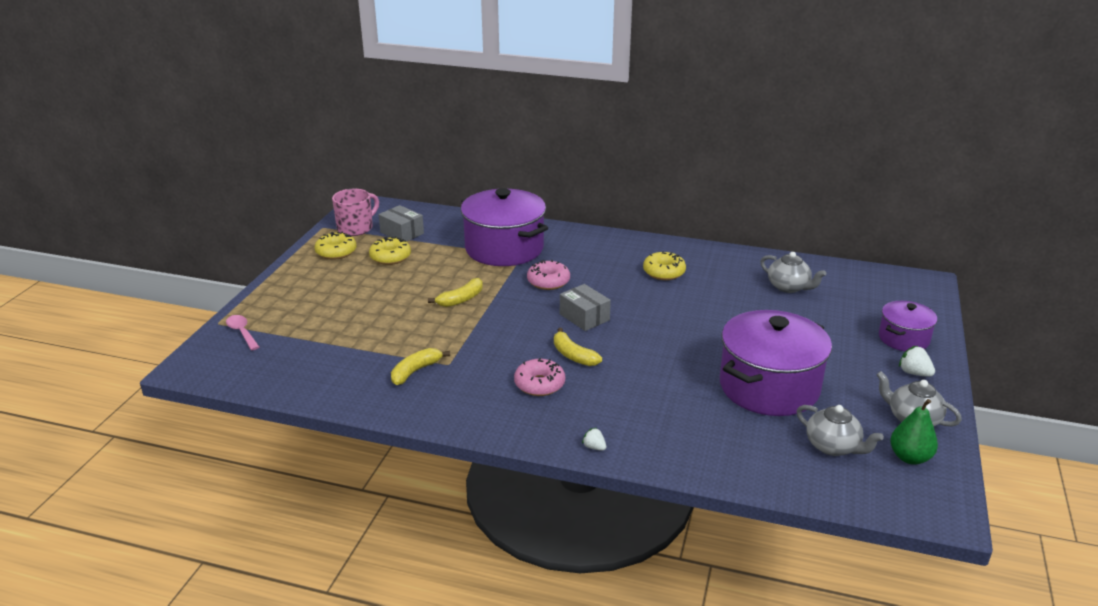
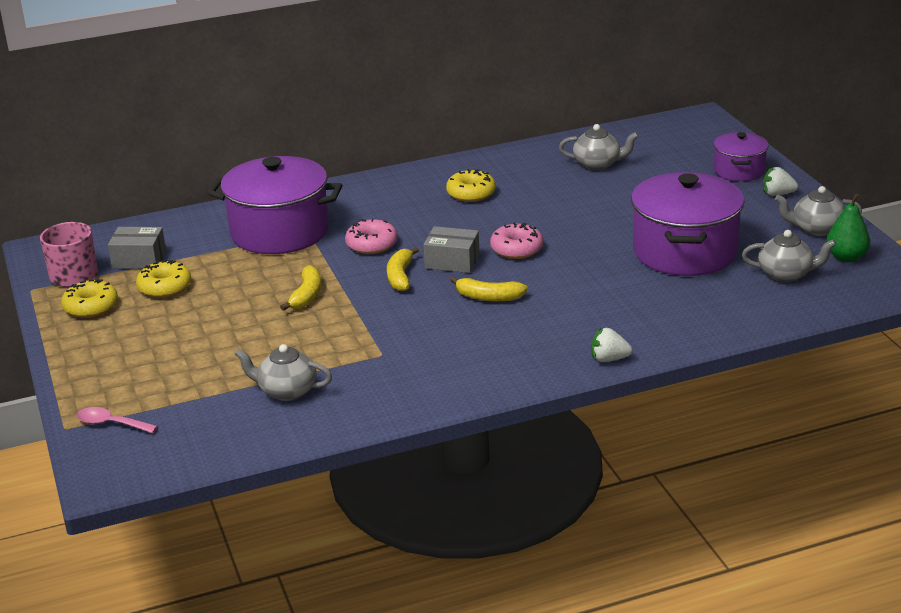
camera: 35 degrees left, 0 degrees up
(359, 360) = (286, 391): none -> grey teapot
(415, 371) = (359, 375): yellow banana -> yellow banana (400, 276)
(539, 384) = (492, 333): pink donut -> pink donut (516, 249)
(594, 447) = (609, 359): white strawberry -> white strawberry, size x1.53

